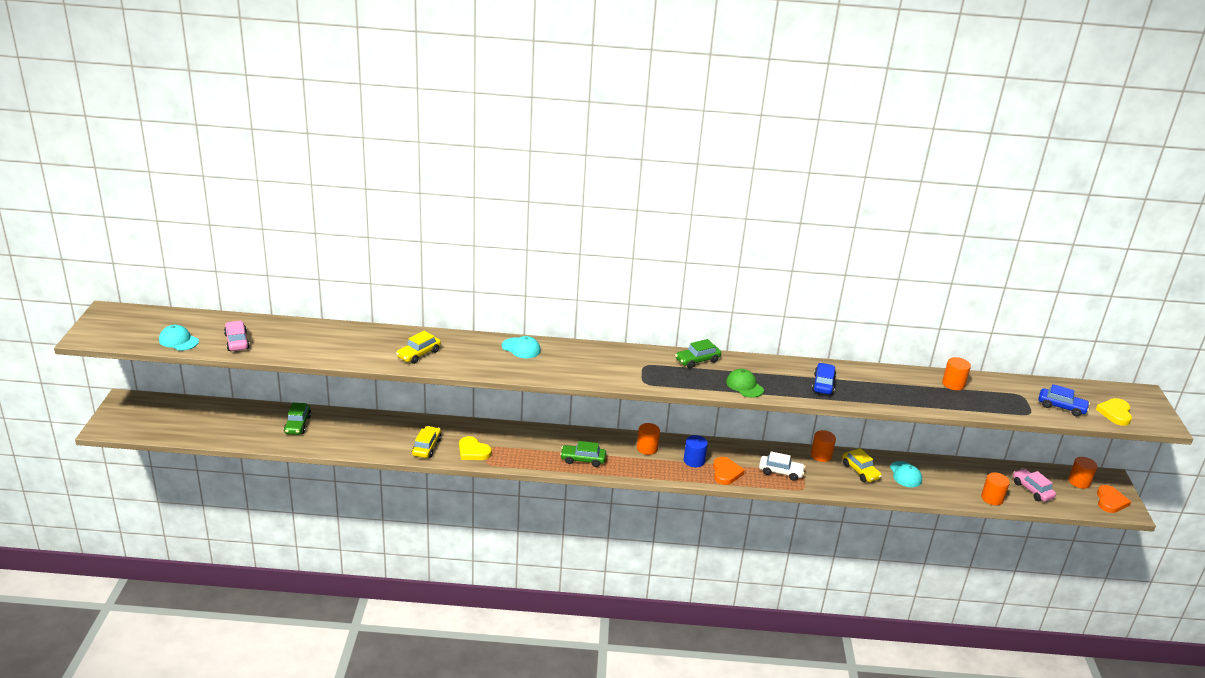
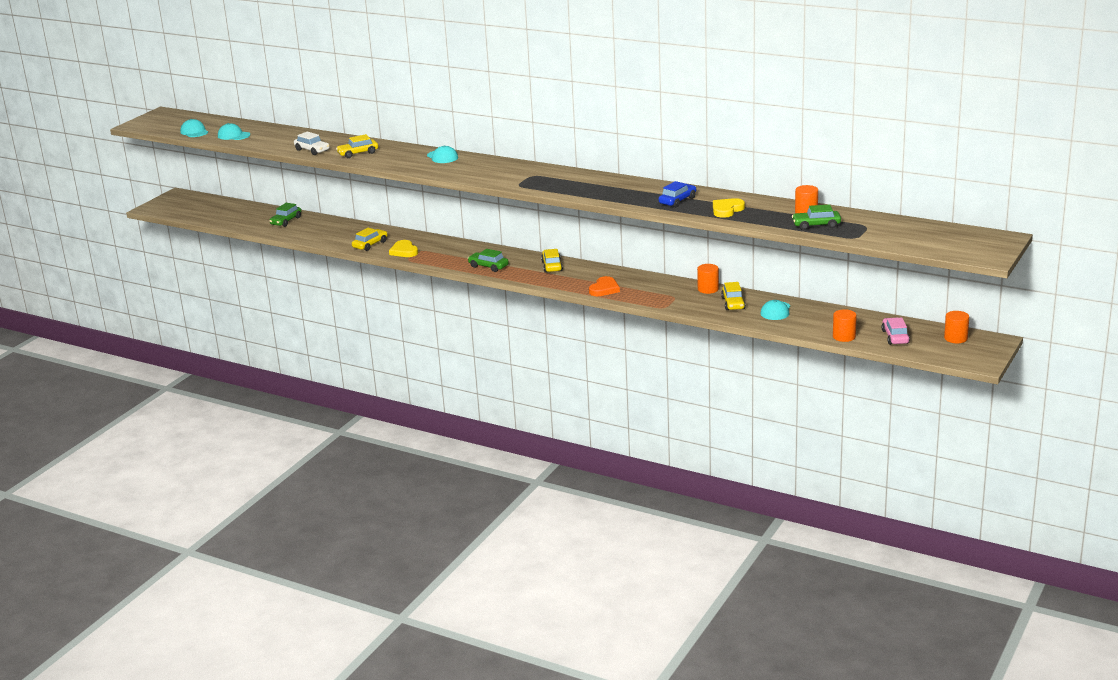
camera: 30 degrees right, 5 degrees down
(237, 341) = (233, 135): pink car -> turquoise cap
(647, 448) = (552, 266): orange cylinder -> yellow car
(694, 461) = (584, 278): blue cylinder -> none
(697, 360) = (582, 177): green car -> green car (816, 225)
(744, 386) = (603, 195): green cap -> none
(780, 472) = (655, 295): white car -> white car (312, 150)
(1061, 407) = (896, 237): blue car -> none
(1110, 501) = (971, 355): orange heart -> none
(1115, 413) = (948, 246): yellow heart -> yellow heart (727, 210)

